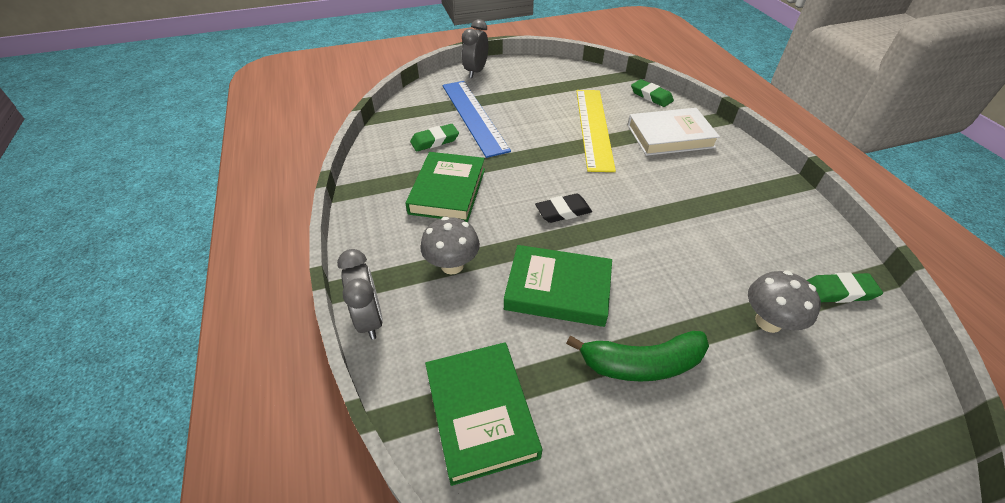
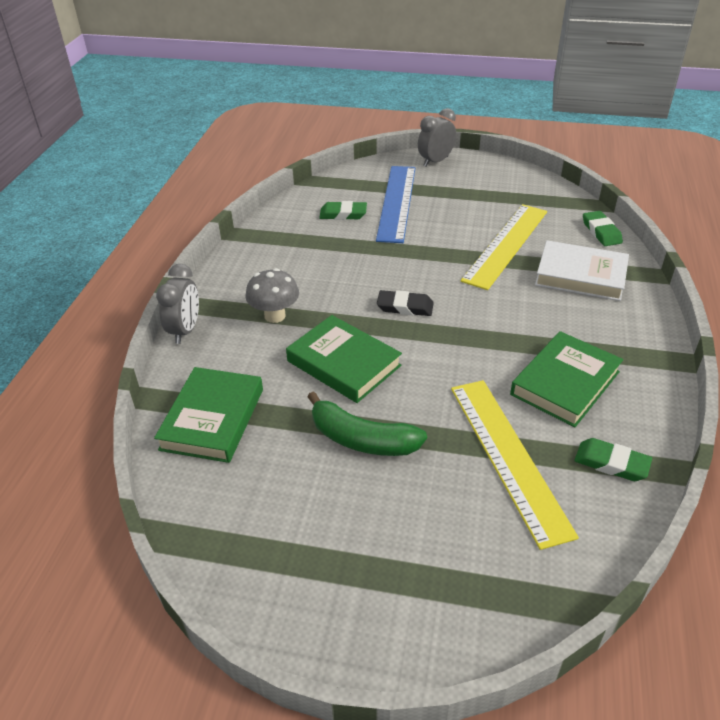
camera: 30 degrees right, 5 degrees down
(448, 191) = (319, 258): green book -> green book (565, 383)
(768, 322) = (508, 457): grey mushroom -> yellow ruler

